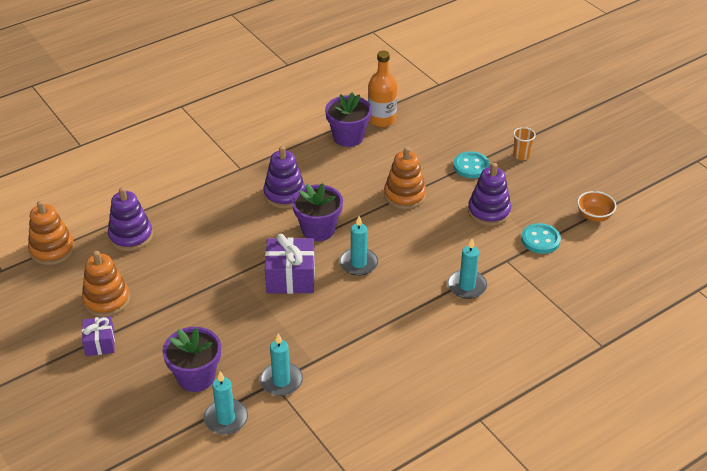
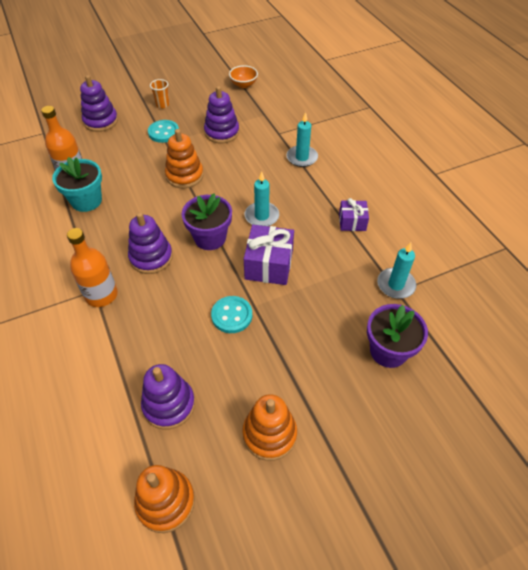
camera: 80 degrees left, 10 degrees up
(100, 343) = (335, 442): purple gift -> purple gift (352, 222)
(226, 418) = (439, 330): turquoise candle -> none
(235, 174) = (101, 295): none -> orange bottle
(348, 137) = (86, 201): purple flower pot -> turquoise flower pot
(472, 117) = (101, 121): none -> purple stacking toy
(540, 240) = (261, 113): turquoise button -> turquoise button (232, 315)

